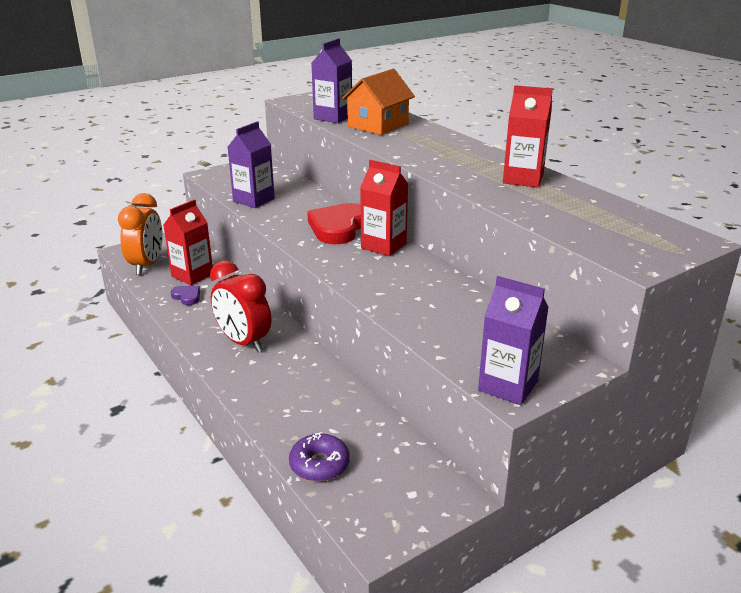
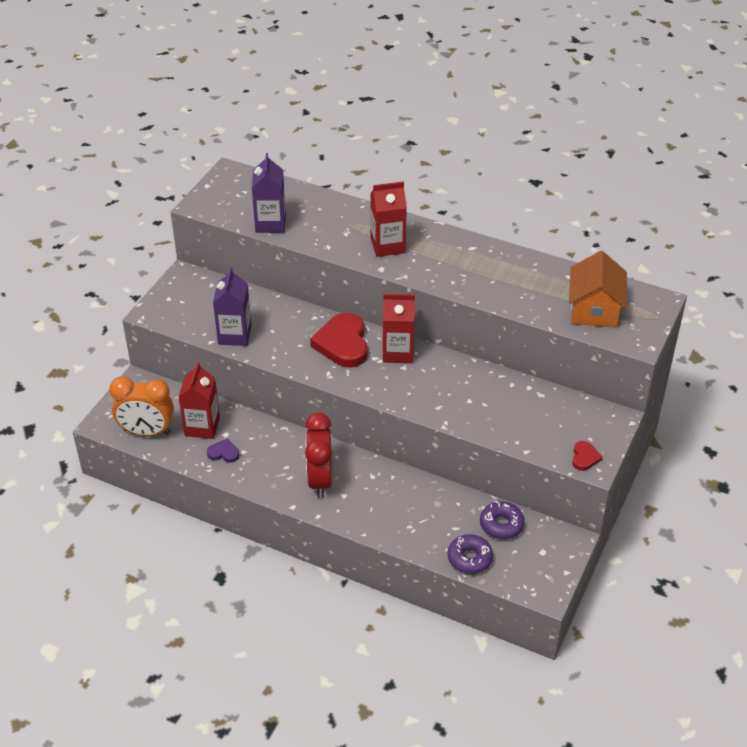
camera: 30 degrees left, 15 degrees up
(147, 265) = (147, 432): orange clock -> orange clock turned 120 degrees clockwise
(243, 342) = (320, 480): red clock -> red clock turned 75 degrees clockwise
(378, 125) = (323, 223): orange house -> orange house (594, 309)
(387, 447) = (501, 525): none -> purple donut
(508, 386) = (584, 457): purple carton -> red heart
(523, 179) = (502, 266): red carton -> red carton (387, 245)

